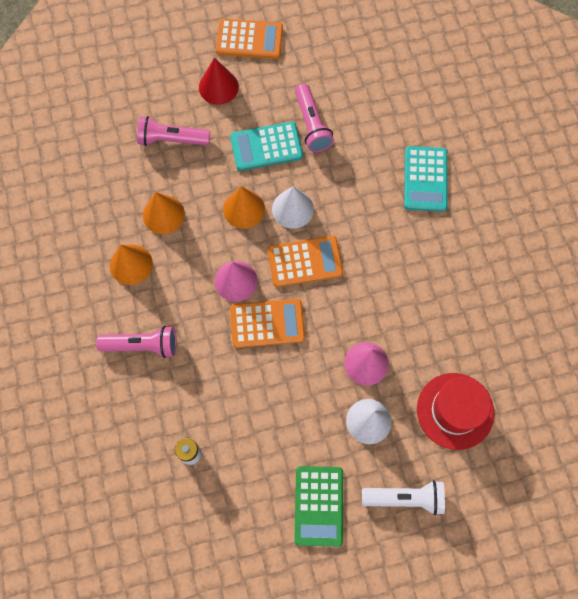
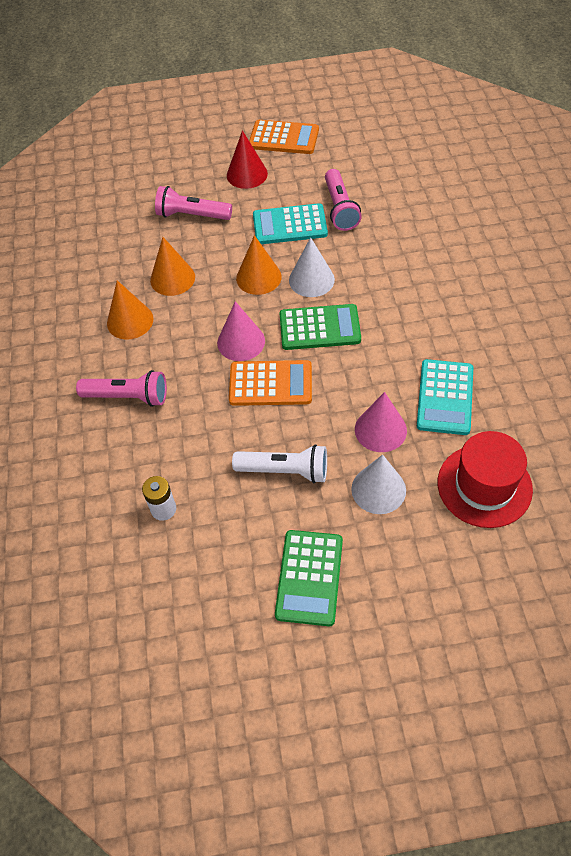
camera: 10 degrees right, 15 degrees down
(305, 262) = (319, 328): orange calculator -> green calculator
(405, 498) = (417, 577): white flashlight -> white flashlight (285, 471)
(425, 179) = (459, 260): turquoise calculator -> turquoise calculator (445, 397)

